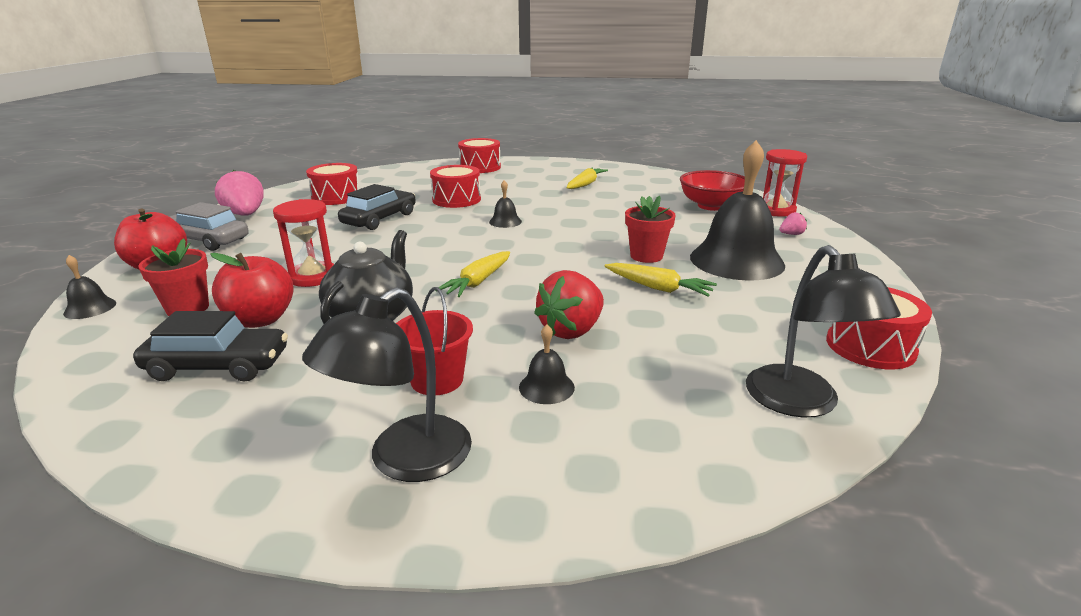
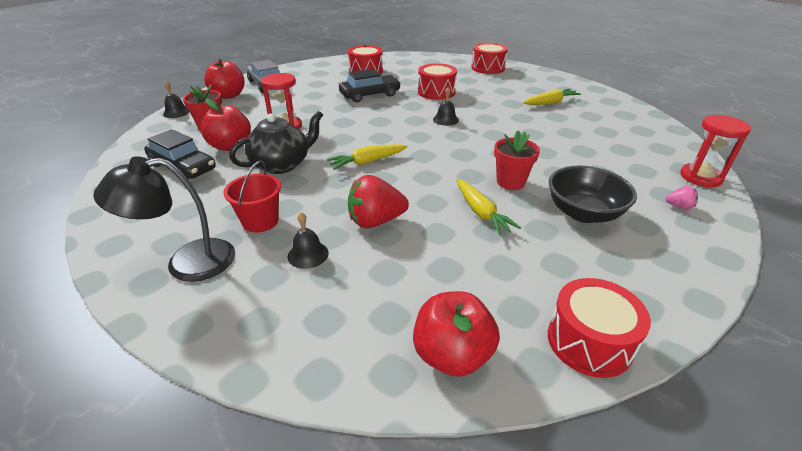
camera: 35 degrees right, 10 degrees up
(245, 215) = (304, 72): pink strawberry -> none
(711, 206) = (638, 153): red bowl -> none
(736, 260) = (583, 213): black bell -> black bowl
(801, 403) = (452, 355): black lamp -> red apple

